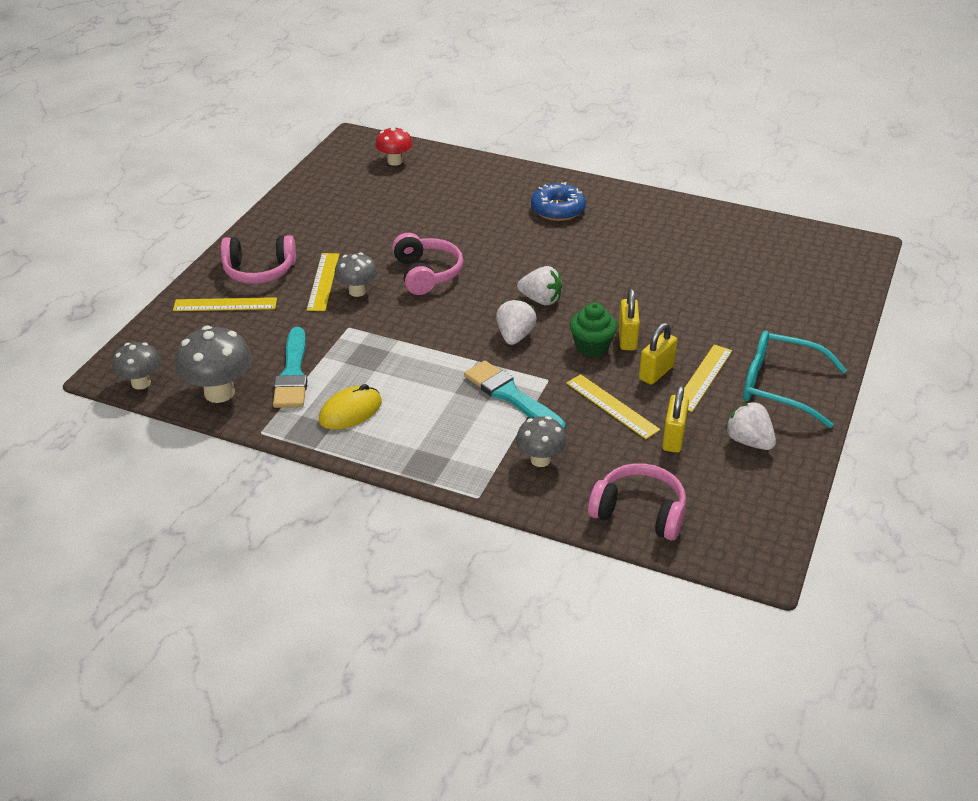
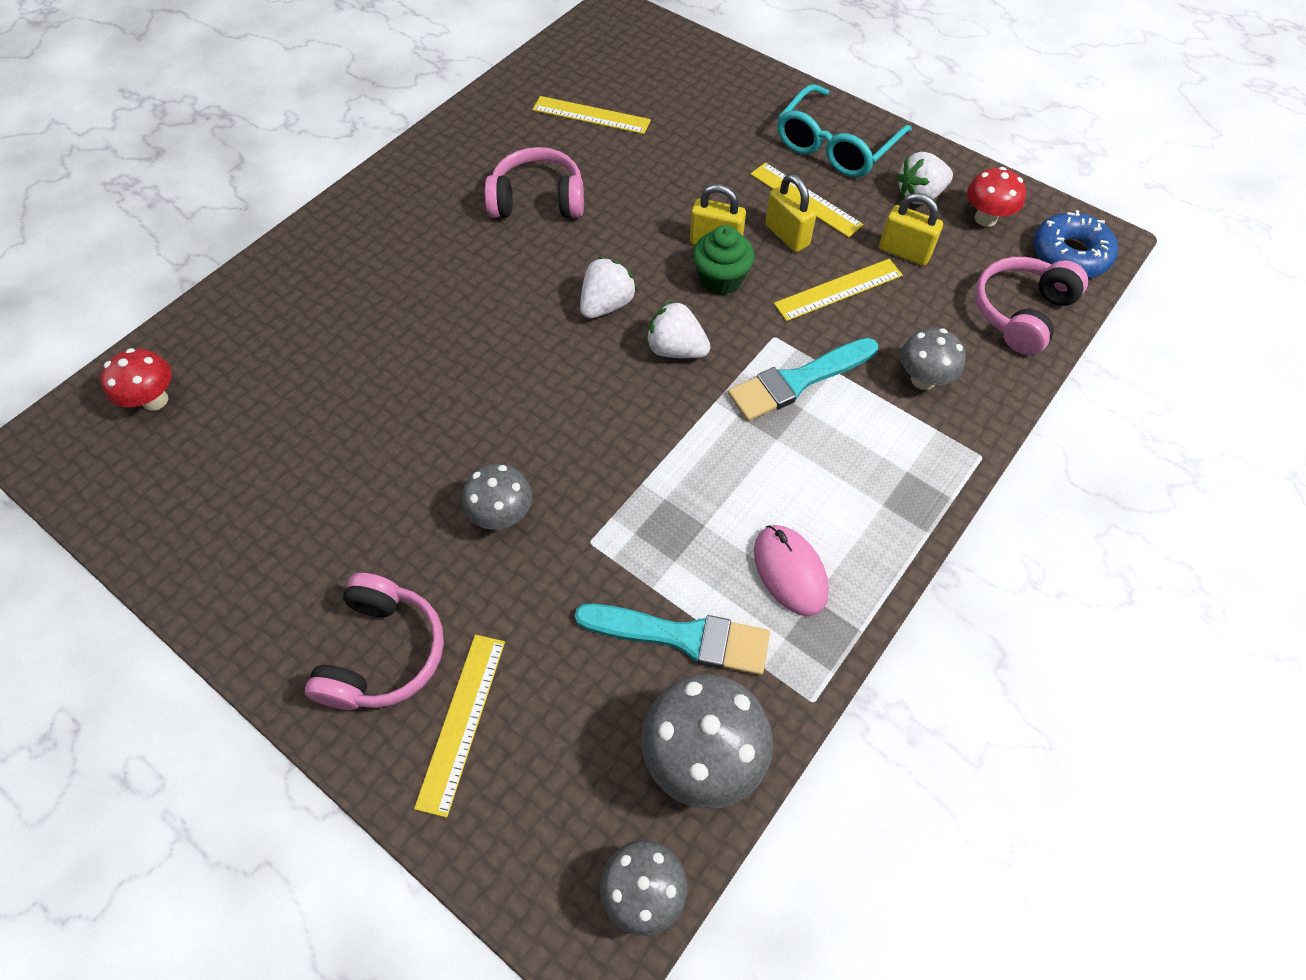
camera: 75 degrees left, 20 degrees up
(323, 281) = (456, 559): yellow ruler -> yellow ruler (591, 115)
(350, 411) = (790, 571): yellow mouse -> pink mouse
(426, 274) = (494, 418): pink headphones -> pink headphones (538, 200)
(558, 209) = (405, 238): blue donut -> blue donut (1069, 255)
(744, 484) = (985, 218): none -> red mushroom

